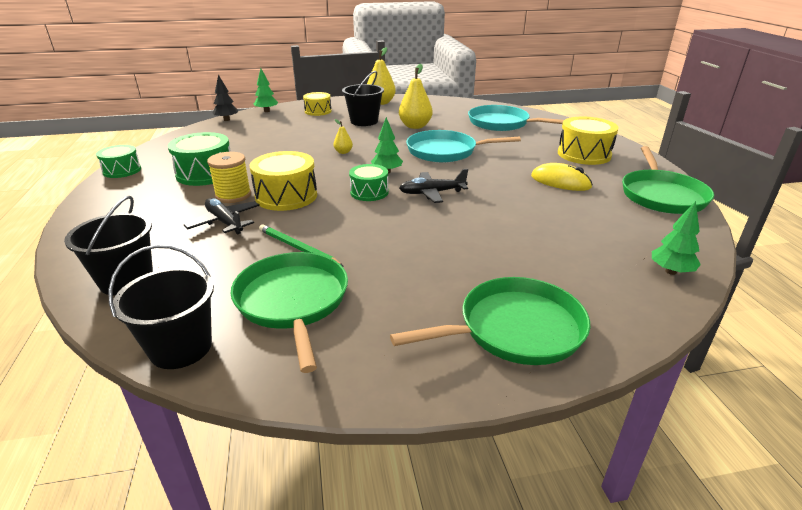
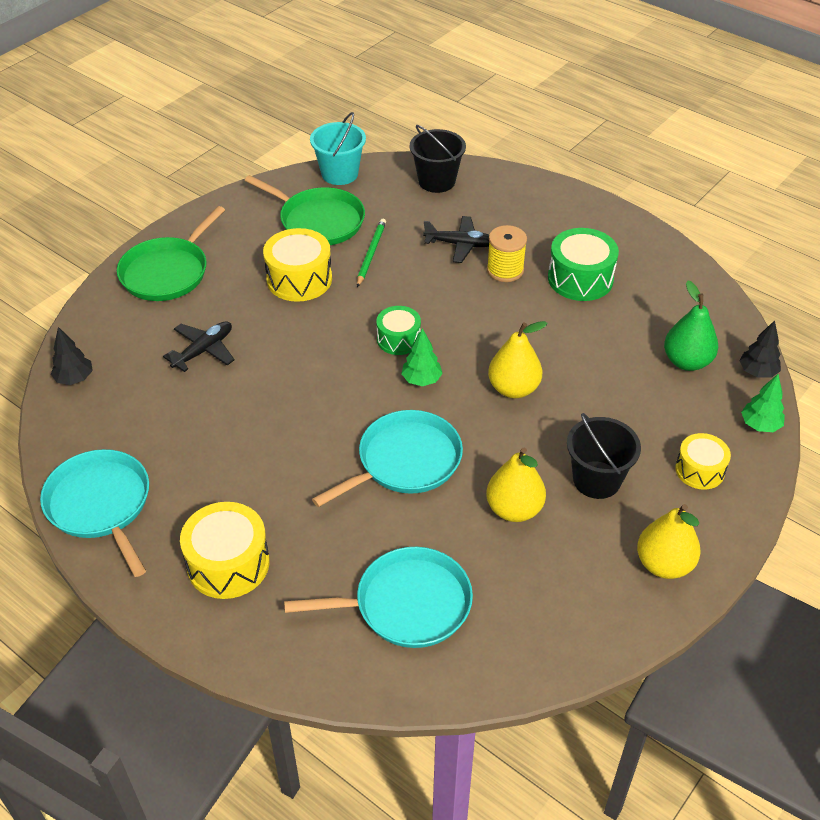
camera: 140 degrees right, 15 degrees up
(122, 170) = (655, 241): green drum -> none
(181, 348) = (339, 174): black bucket -> turquoise bucket
(244, 131) = (687, 361): none -> green pear
(286, 196) = (461, 294): yellow drum -> yellow drum (299, 279)
(298, 248) = (371, 254): green pencil -> green pencil turned 75 degrees counterclockwise
(343, 152) = (513, 388): yellow pear -> yellow pear, size x2.00
(432, 193) = (340, 371): black plane -> black plane (203, 350)
(560, 182) = (224, 469): yellow mouse -> none
(661, 195) = (101, 505): green pan -> turquoise pan
(671, 271) = (74, 379): green tree -> black tree

